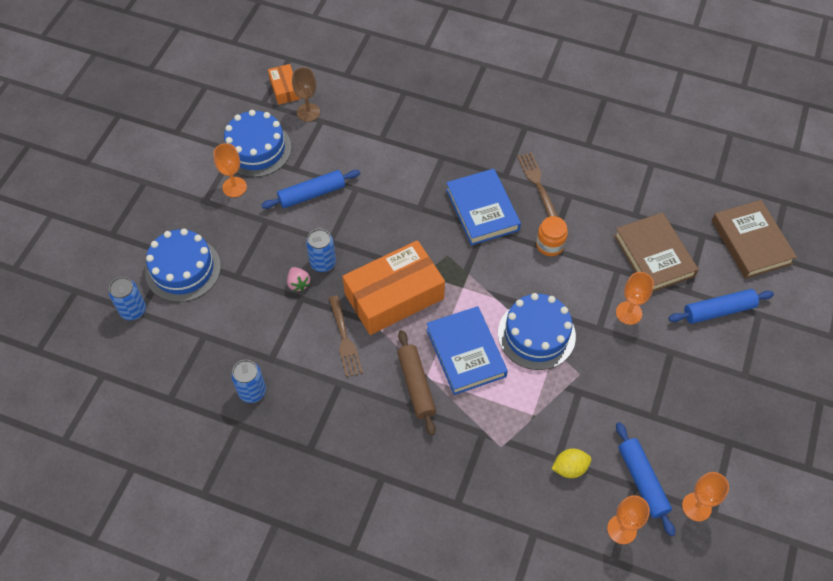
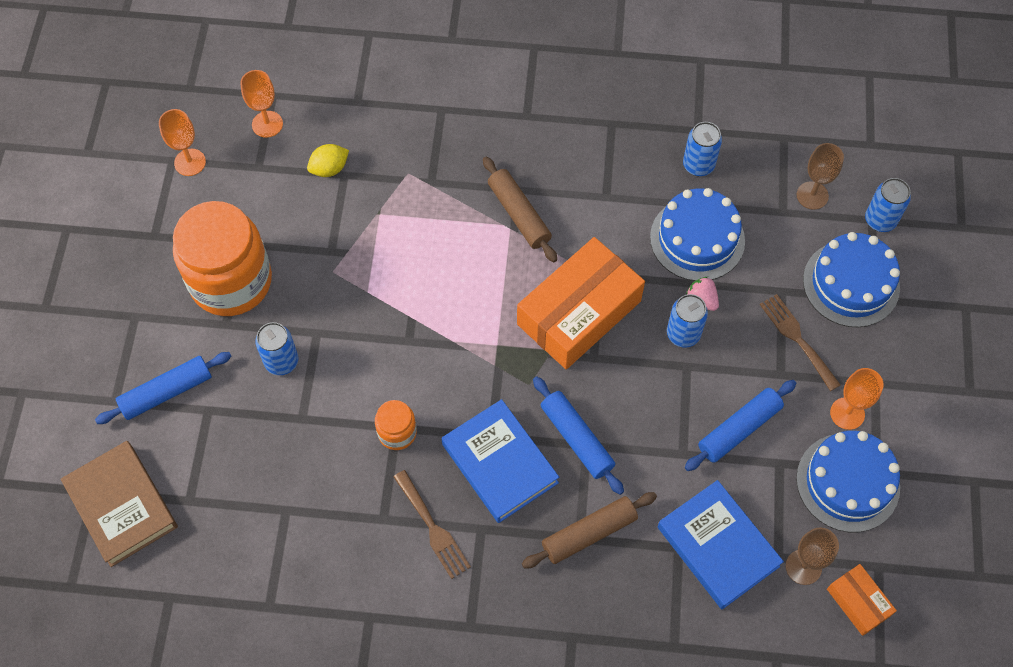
camera: 165 degrees right, 5 degrees up
(174, 343) = (812, 195): none -> brown goblet
(345, 339) = (618, 246): brown fork -> brown fork (797, 338)
(435, 158) = (589, 533): none -> brown rolling pin
(465, 353) = (472, 264): blue book -> blue book (718, 546)
(536, 334) = (392, 306): blue cake -> blue cake (697, 239)
(629, 313) = (281, 361): orange goblet -> blue can
(642, 481) = (249, 174): blue rolling pin -> blue rolling pin (577, 438)
(654, 255) = (255, 451): brown book -> none
(664, 385) = (231, 281): none -> orange jar

